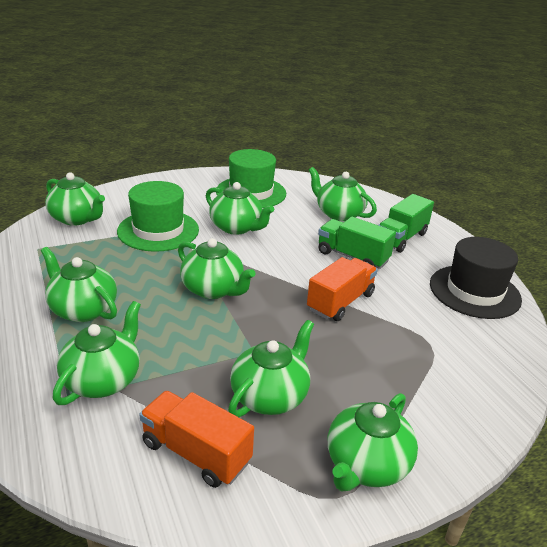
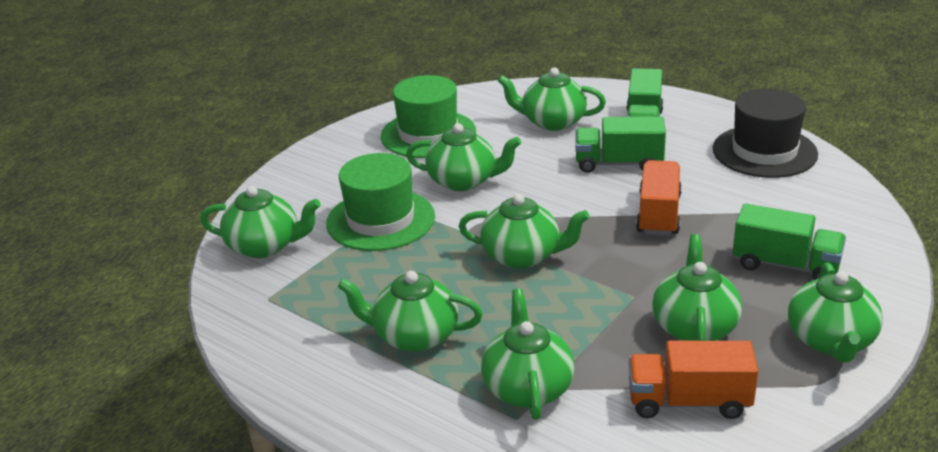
camera: 25 degrees left, 0 degrees up
(396, 383) = (785, 265): none -> green truck

